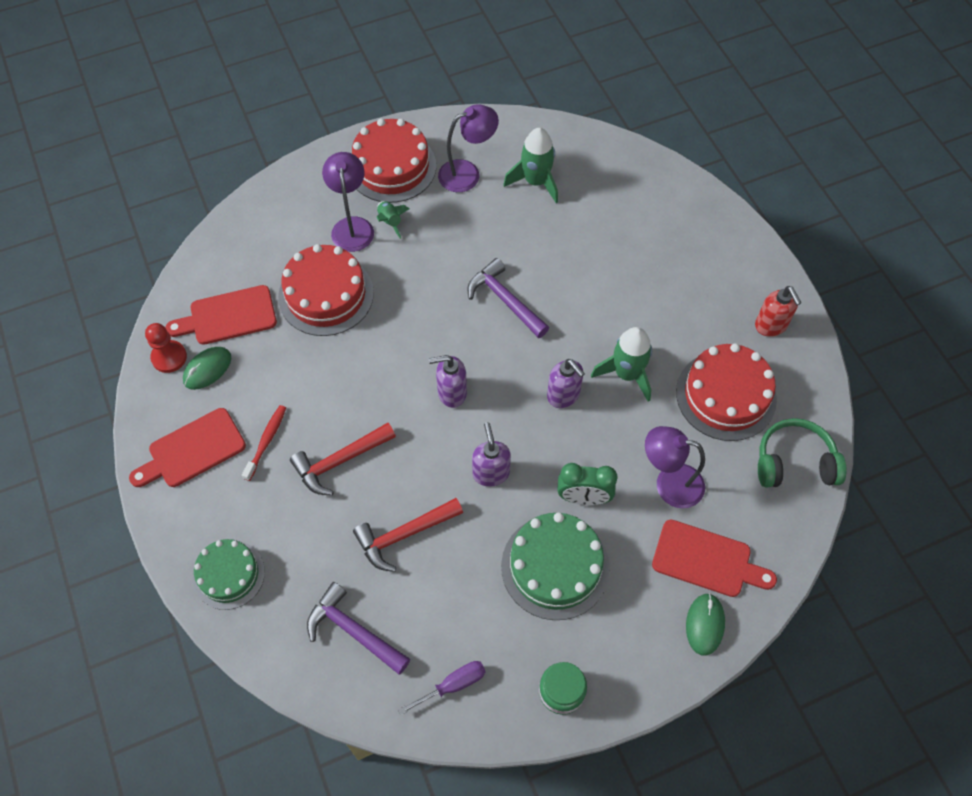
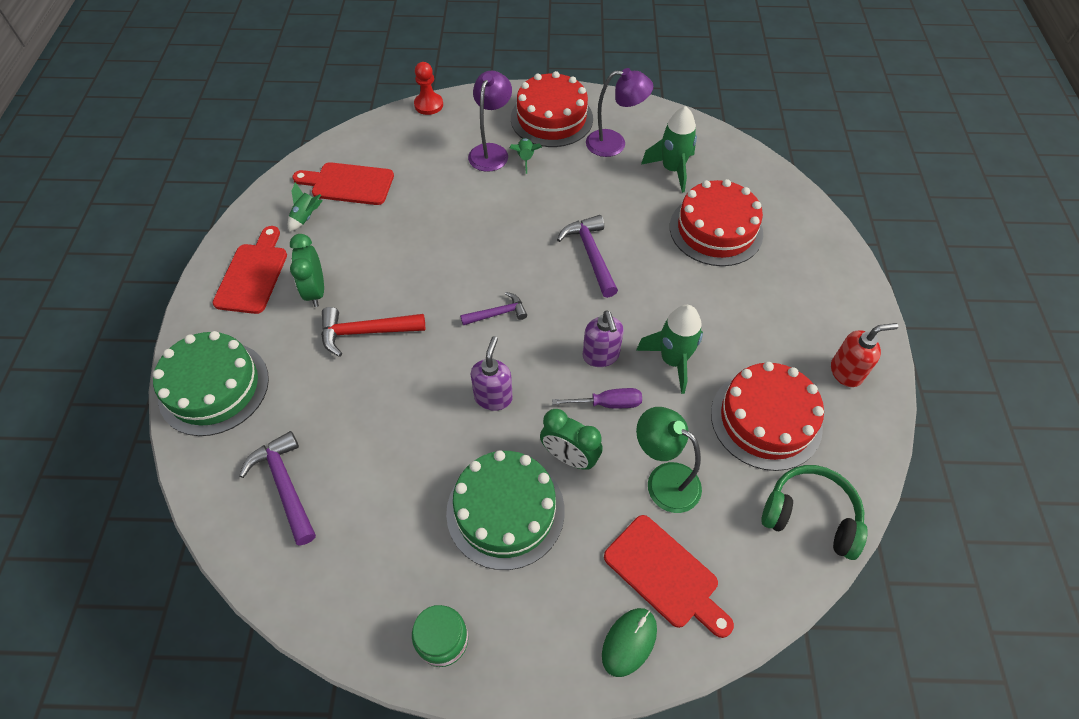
camera: 25 degrees right, 5 degrees down
(169, 357) = (283, 197): red pawn -> red pawn (428, 105)
(192, 450) = (253, 275): red cutting board -> red cutting board turned 105 degrees clockwise
(207, 369) = (306, 217): green mouse -> green rocket
(229, 574) = (214, 387): green cake -> green cake, size x1.52
(266, 441) = (316, 291): red toothbrush -> green clock
(326, 295) = (437, 195): red cake -> red cake (716, 230)
(404, 535) = (382, 419): red hammer -> none
(451, 393) = (498, 313): purple soap dispenser -> purple hammer
(452, 685) = (341, 580): purple screwdriver -> purple screwdriver (607, 403)
(669, 483) = (663, 480): purple lamp -> green lamp
(771, 325) = (846, 372): red soap dispenser -> red soap dispenser turned 105 degrees counterclockwise

